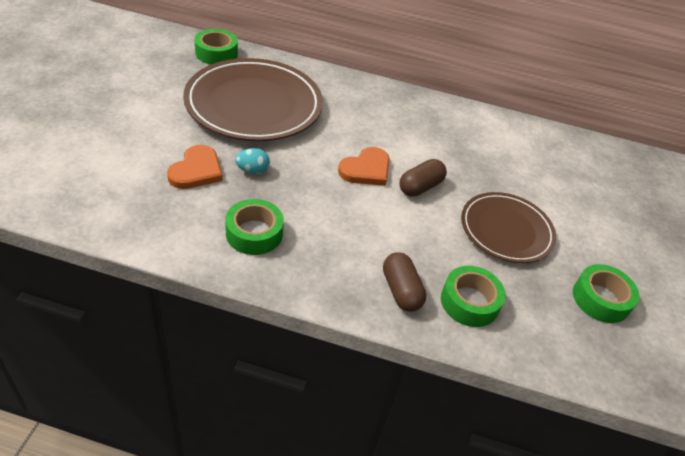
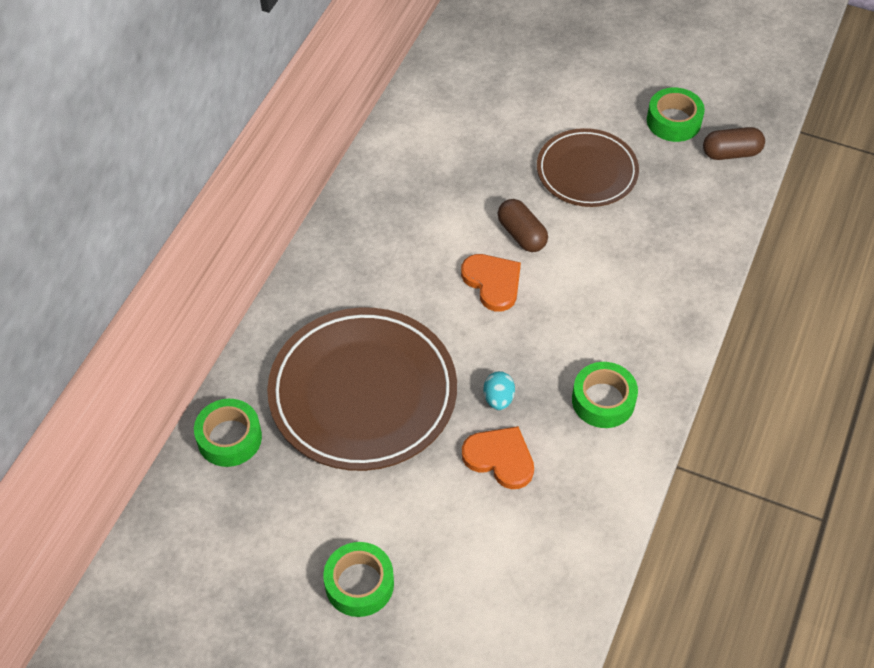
camera: 75 degrees left, 10 degrees up
(401, 290) = (674, 278): brown capsule -> brown capsule (731, 153)
(469, 302) = (684, 224): green tape -> green tape (359, 584)

